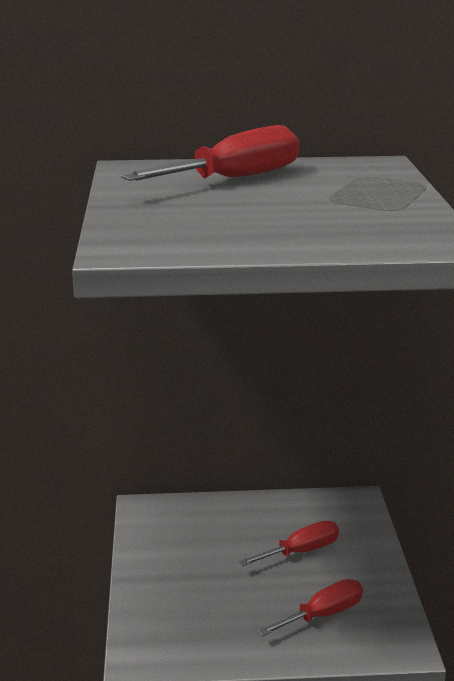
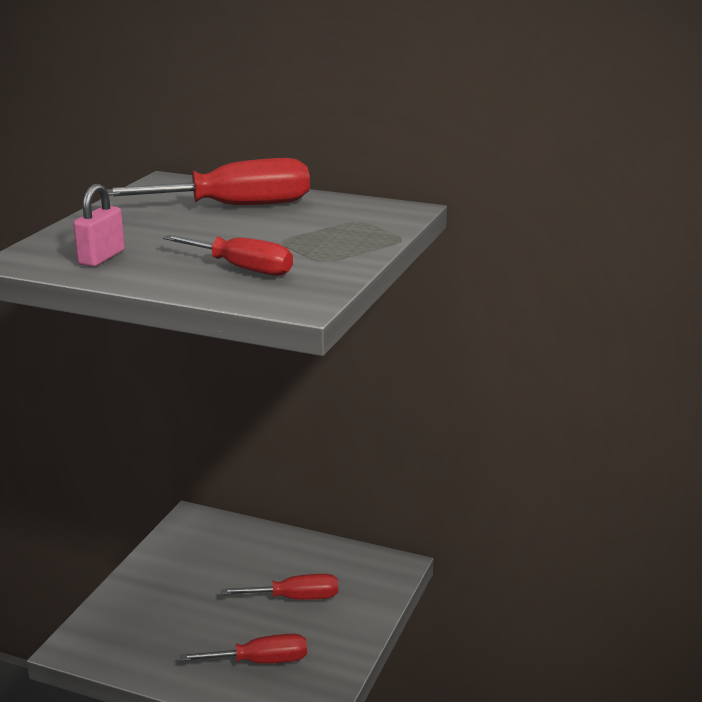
camera: 25 degrees right, 0 degrees up
(197, 237) = (101, 258): none -> pink padlock
(343, 225) = (242, 268): none -> red screwdriver

